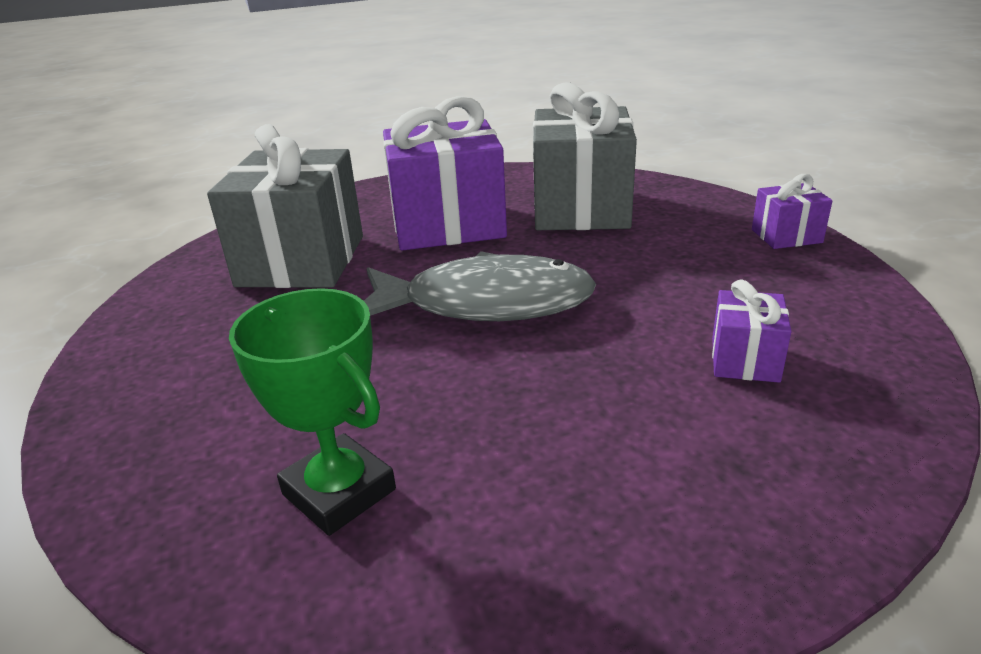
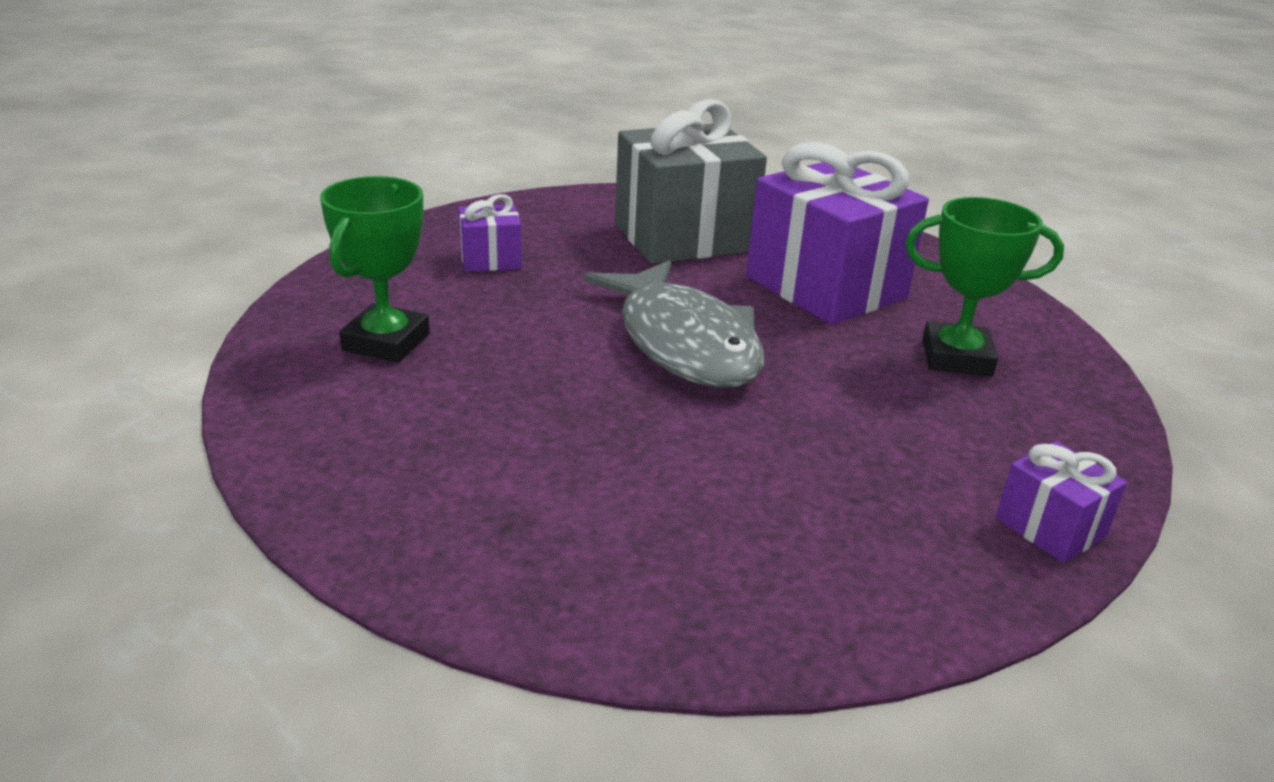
camera: 60 degrees right, 0 degrees up
(581, 209) = (956, 357): grey gift -> green trophy
(745, 360) = (694, 515): purple gift -> purple gift (490, 259)

